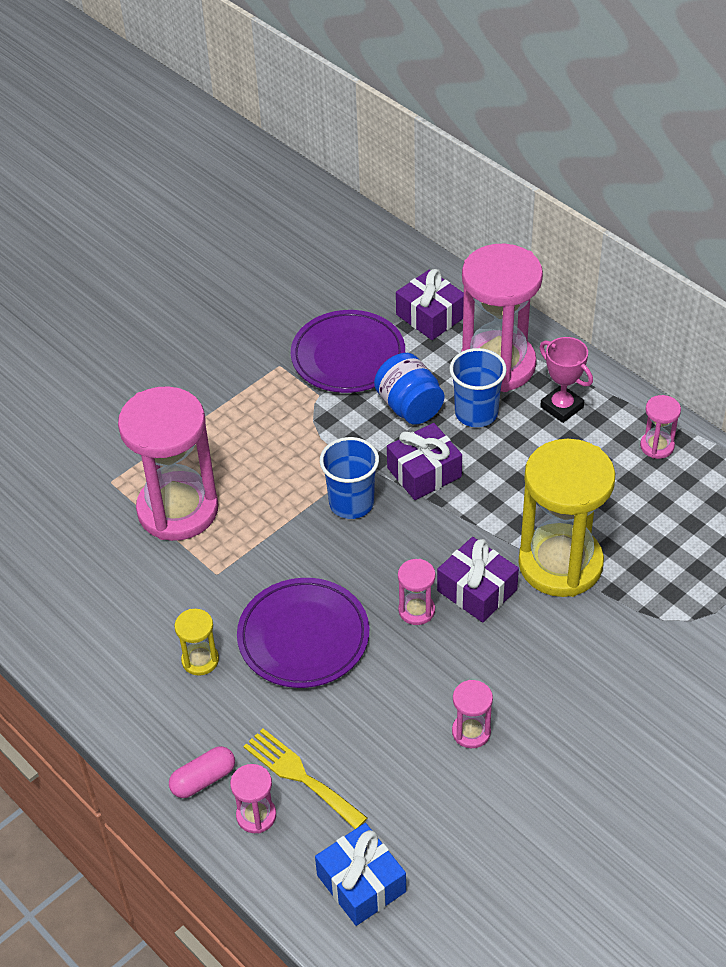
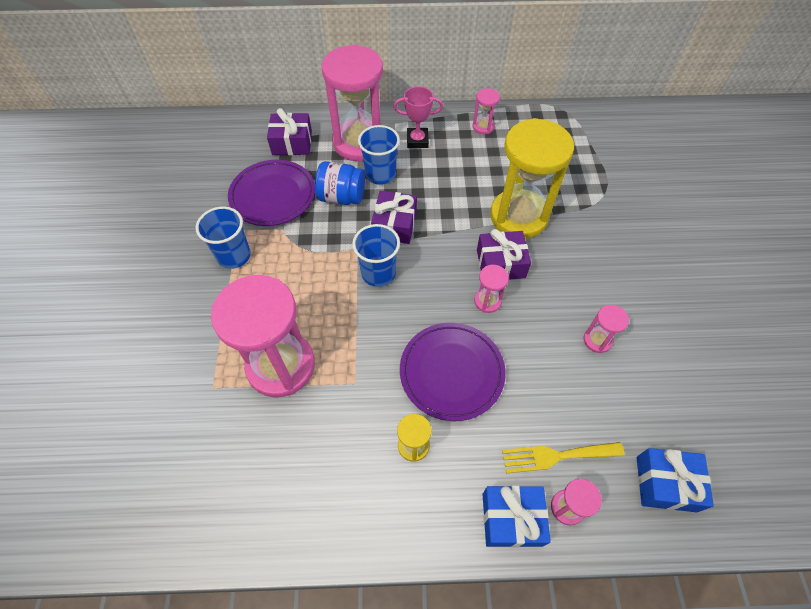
camera: 50 degrees left, 10 degrees up
(203, 779) = (511, 519): pink capsule -> blue gift
(249, 386) = (234, 256): none -> blue cup

